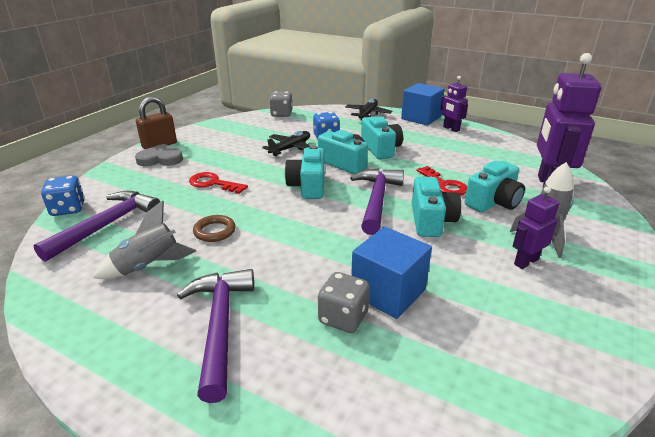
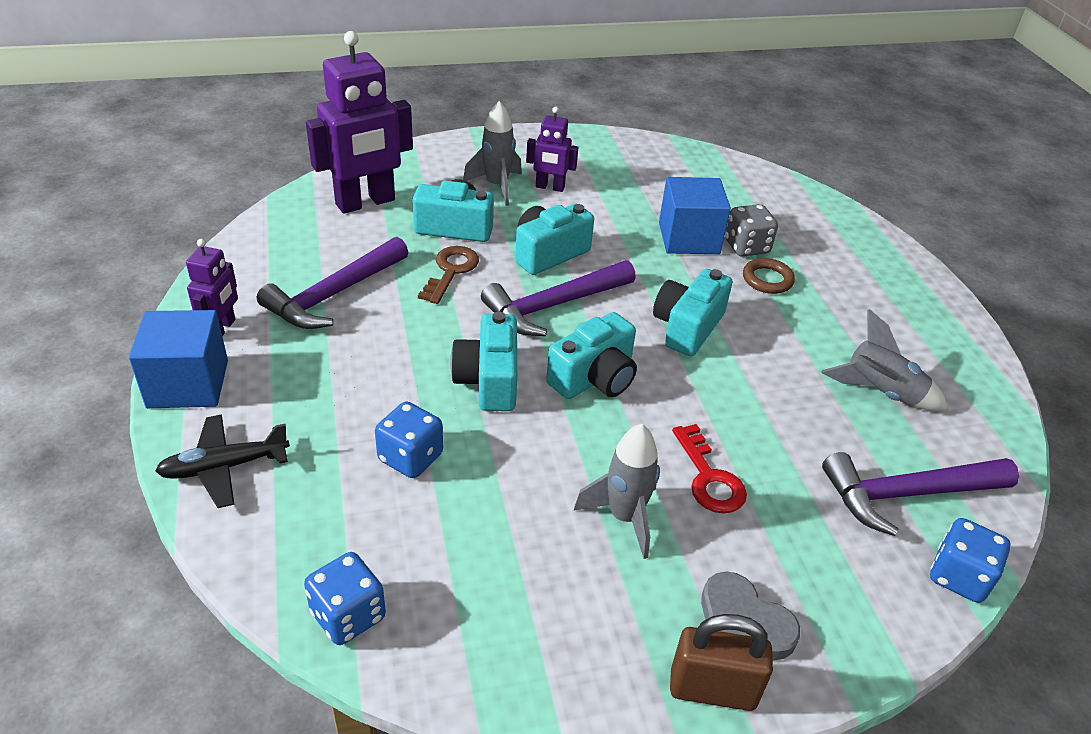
camera: 135 degrees left, 10 degrees up
(214, 231) = (778, 390): brown ring -> brown ring (767, 279)
(220, 326) = (847, 298): purple hammer -> purple hammer (334, 295)
(233, 159) = (624, 517): none -> grey rocket
(281, 114) = (348, 615): grey dice -> blue dice
(290, 148) = (504, 474): black plane -> none
(381, 149) = (394, 369): turquoise camera -> turquoise camera (687, 327)
(444, 185) = (451, 271): red key -> brown key

